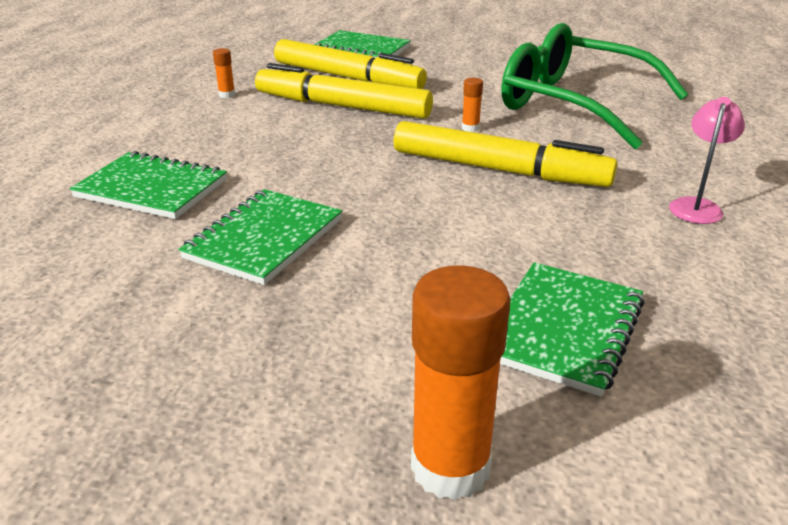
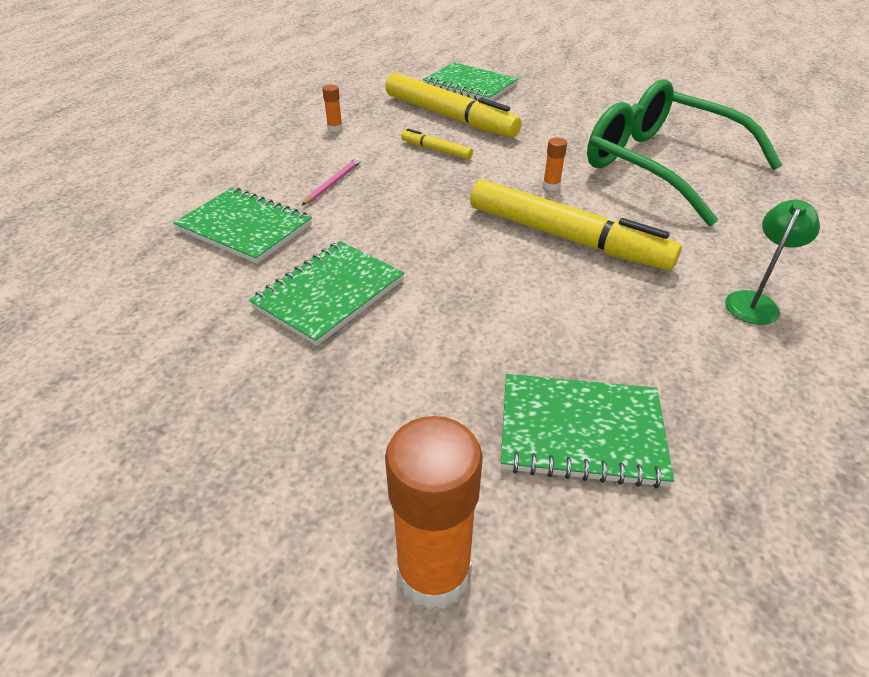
camera: 10 degrees right, 10 degrees up
(239, 142) = (333, 183): none -> pink pencil
(342, 106) = (436, 150): yellow marker -> yellow marker, size x0.45
(563, 329) = (581, 432): green notebook -> green notebook turned 60 degrees clockwise
(696, 206) = (754, 301): pink lamp -> green lamp

